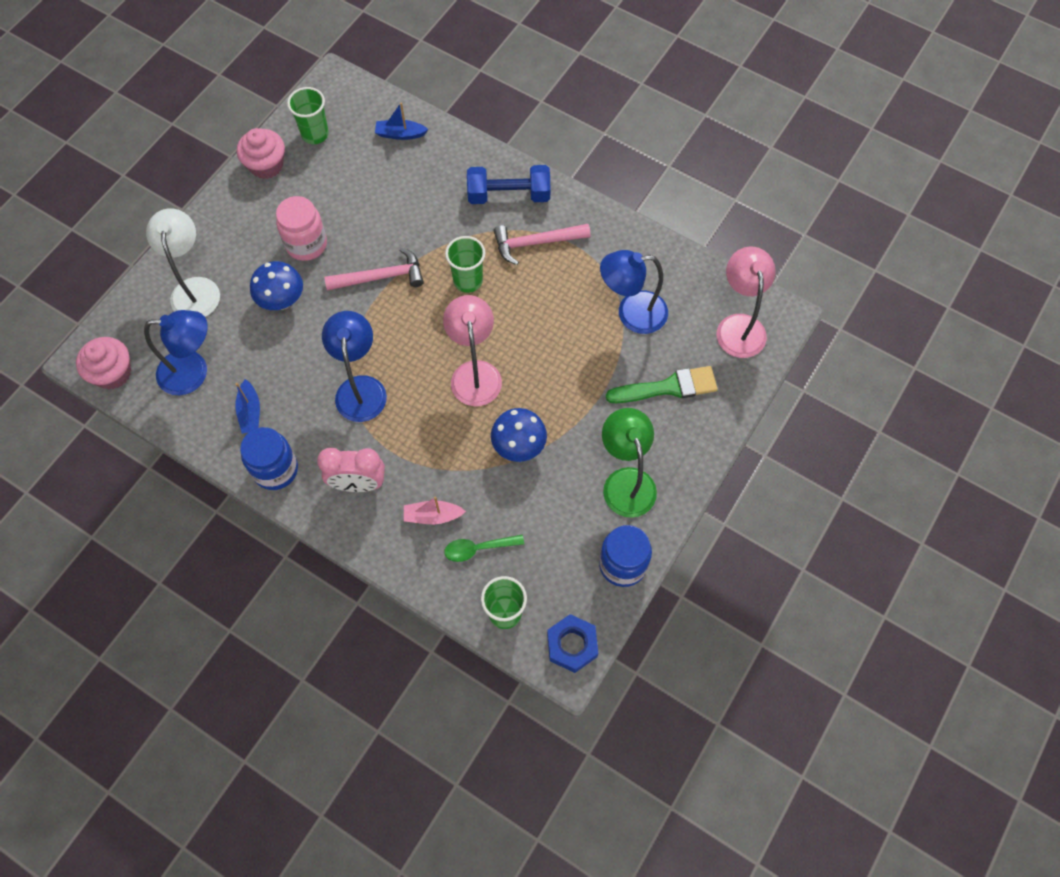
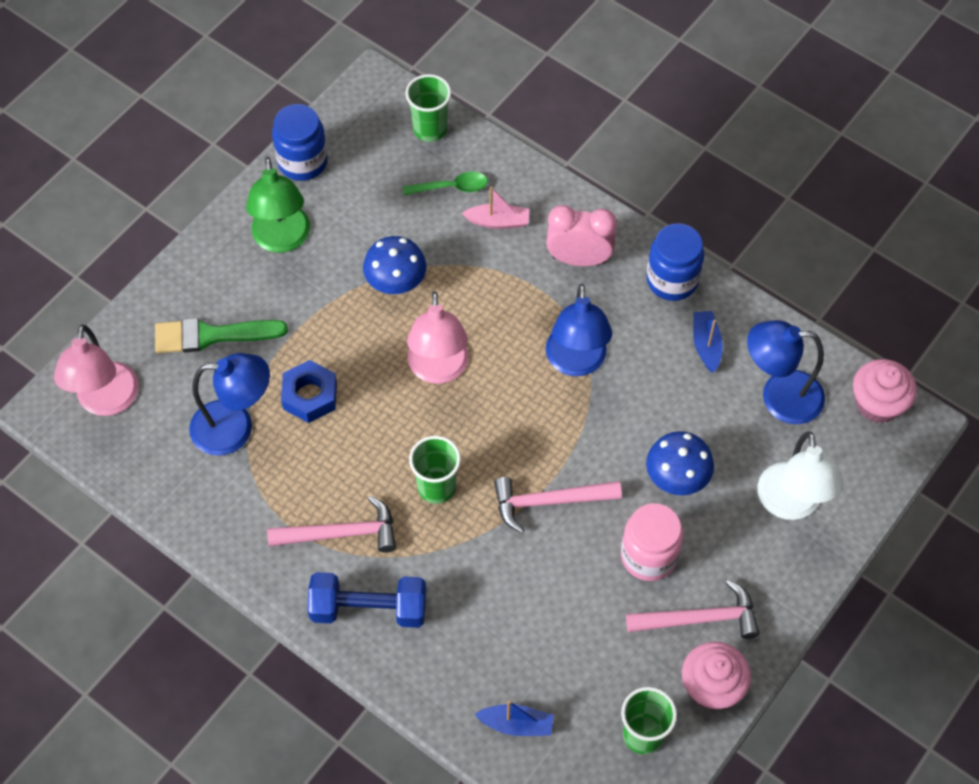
camera: 175 degrees left, 5 degrees down
(271, 206) = (700, 619): none -> pink hammer
(572, 645) = (367, 98): blue nut -> blue nut (310, 396)

